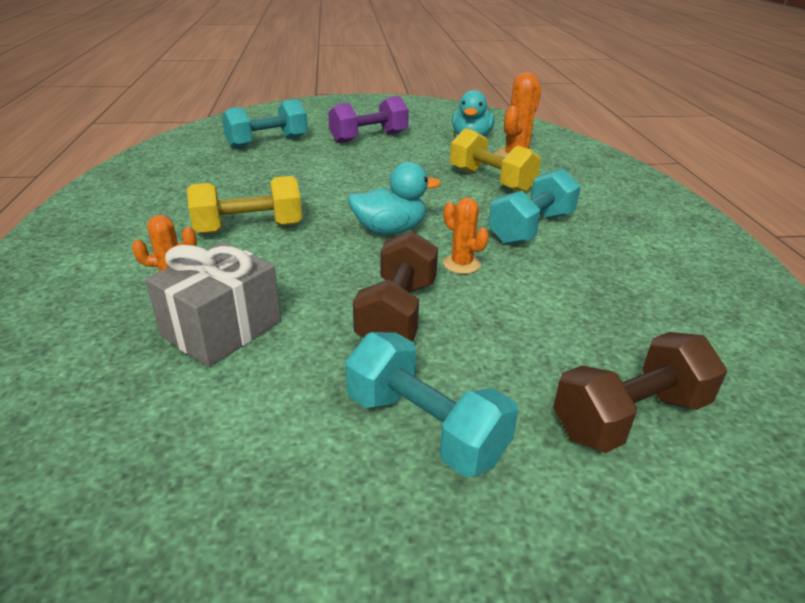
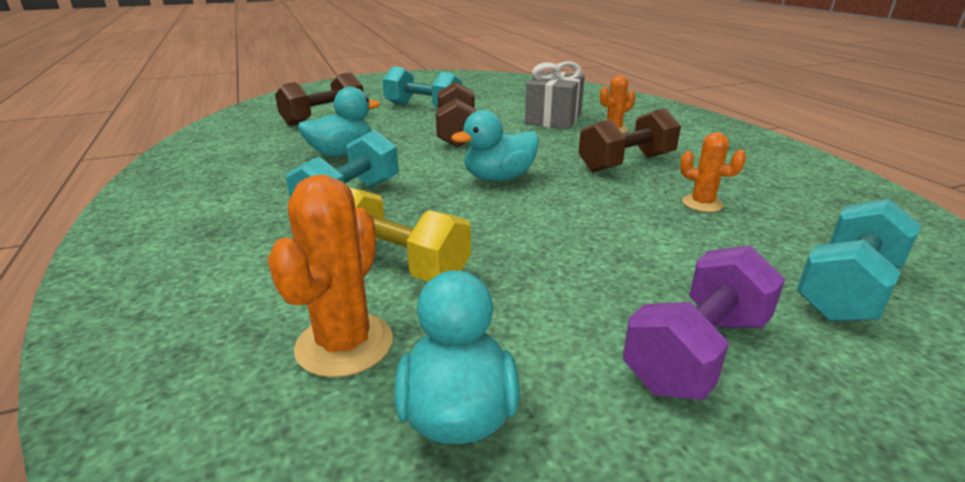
camera: 165 degrees right, 5 degrees down
(249, 228) = (626, 163): yellow dumbbell -> brown dumbbell
(461, 264) = (420, 162): orange cactus -> orange cactus (702, 204)
(559, 296) = (341, 153): none -> turquoise duck

